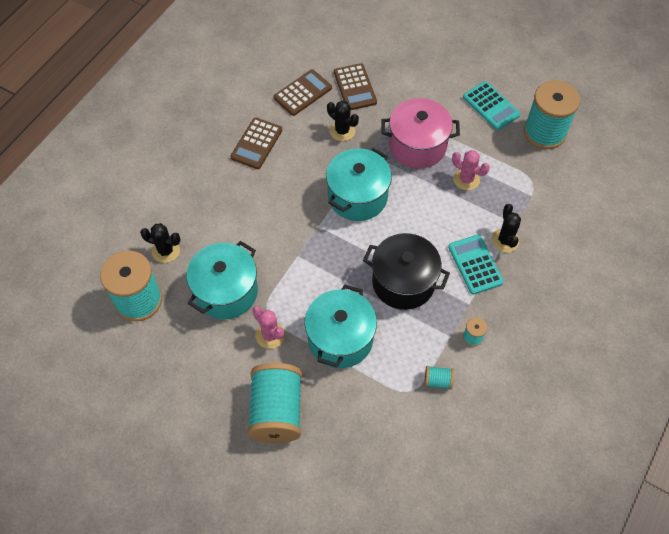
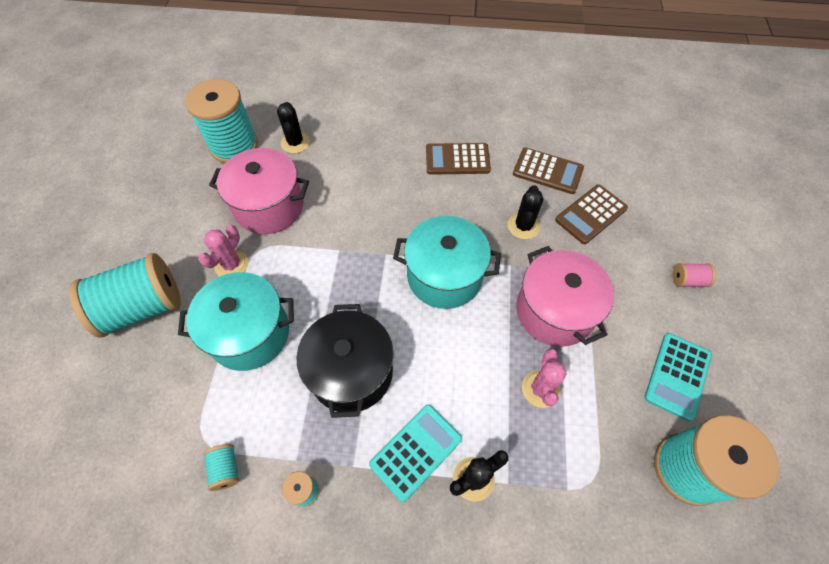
camera: 65 degrees right, 0 degrees up
(226, 291) = (269, 206): turquoise pot -> pink pot
(433, 64) = (687, 280): none -> pink spool

